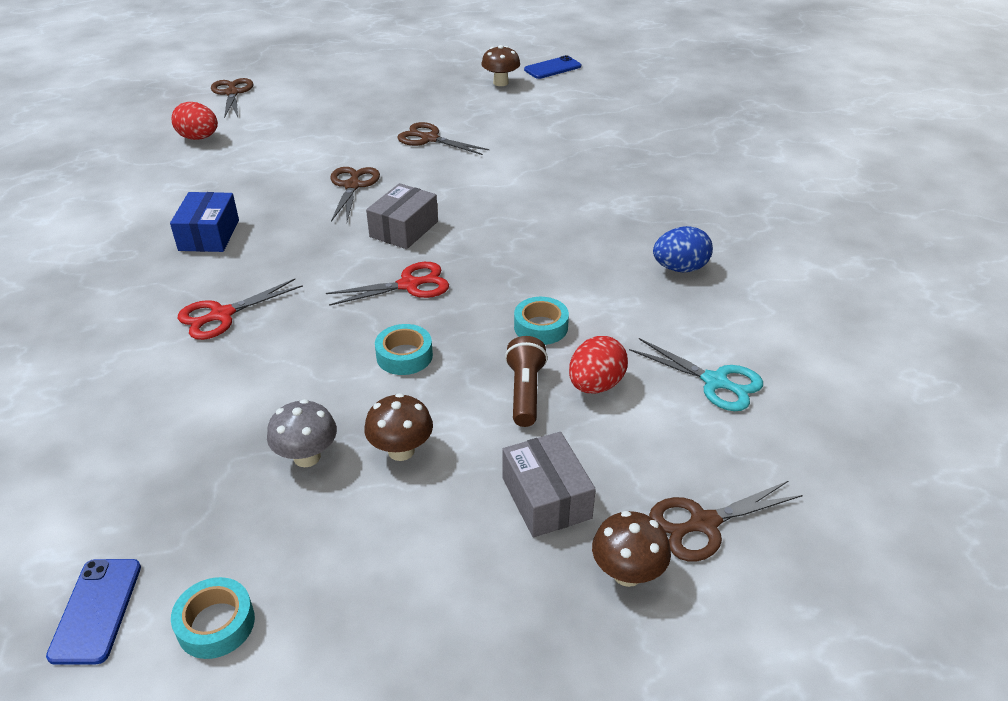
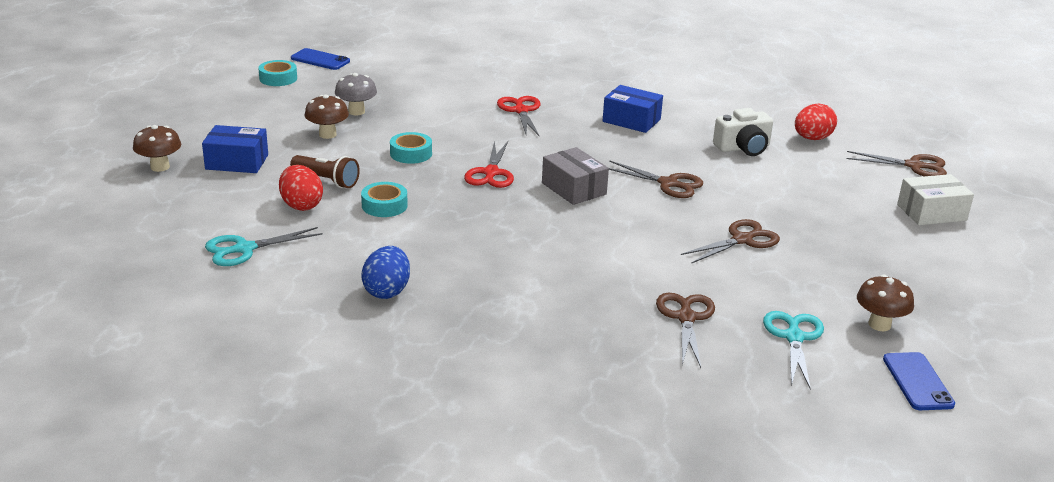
camera: 115 degrees right, 10 degrees down
(243, 165) = (743, 148): none -> white camera
(317, 81) = (931, 212): none -> white box
(546, 498) = (237, 162): grey box -> blue box
(547, 104) = (794, 337): none -> turquoise scissors
(703, 523) = (153, 198): brown scissors -> brown scissors (686, 318)

